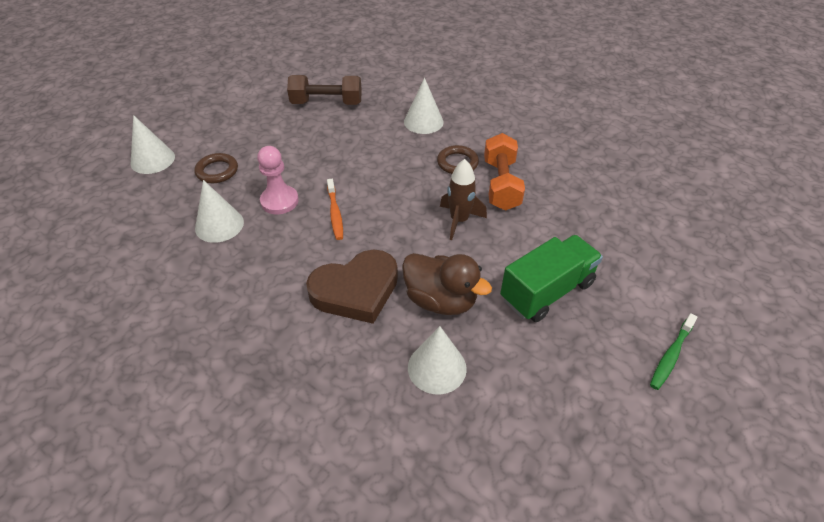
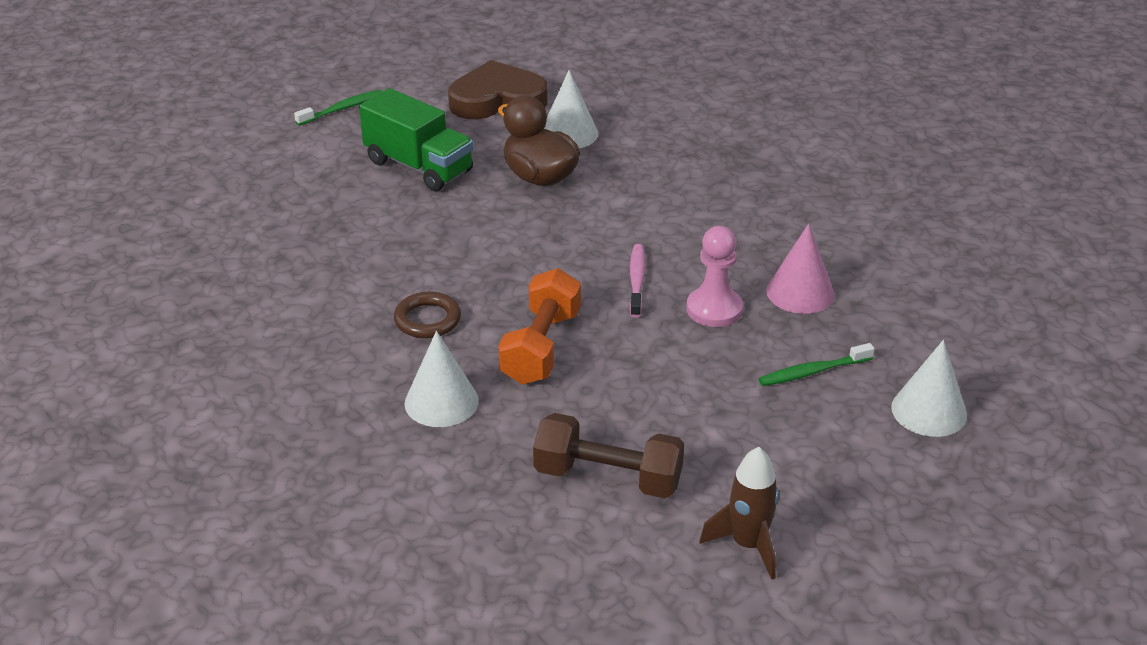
camera: 165 degrees left, 10 degrees down
(217, 171) = (813, 371): brown ring -> green toothbrush
(219, 225) = (800, 292): white cone -> pink cone
(335, 213) = (636, 281): orange toothbrush -> pink toothbrush
(356, 290) = (631, 199): brown heart -> brown heart (497, 100)
(459, 220) = (473, 245): brown rocket -> brown rocket (748, 545)
(501, 184) = (385, 279): orange dumbbell -> orange dumbbell (541, 347)
(547, 291) = (419, 166): green truck -> green truck turned 120 degrees counterclockwise

